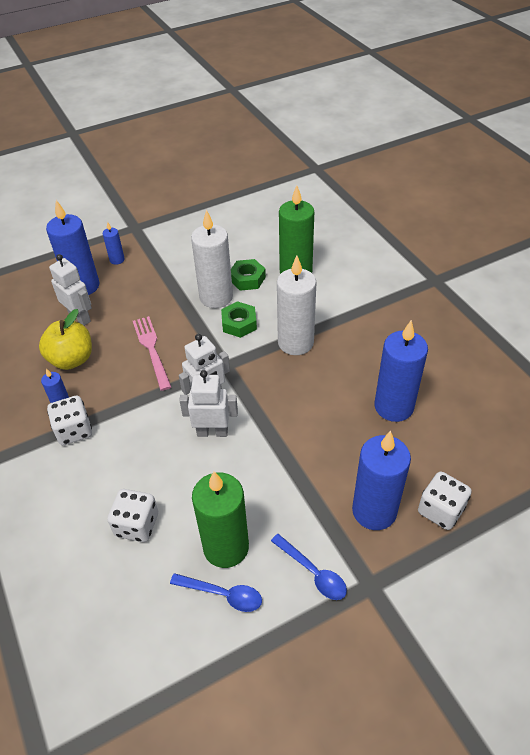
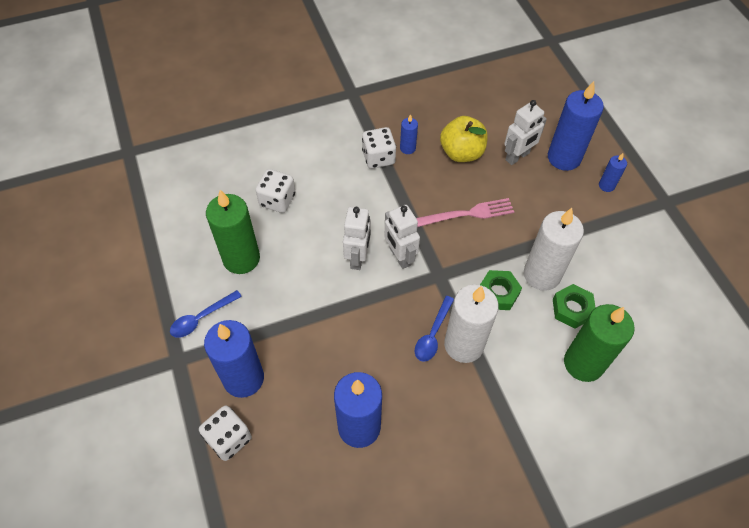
camera: 95 degrees right, 10 degrees up
(223, 594) = (203, 253): blue spoon -> blue spoon (432, 335)

